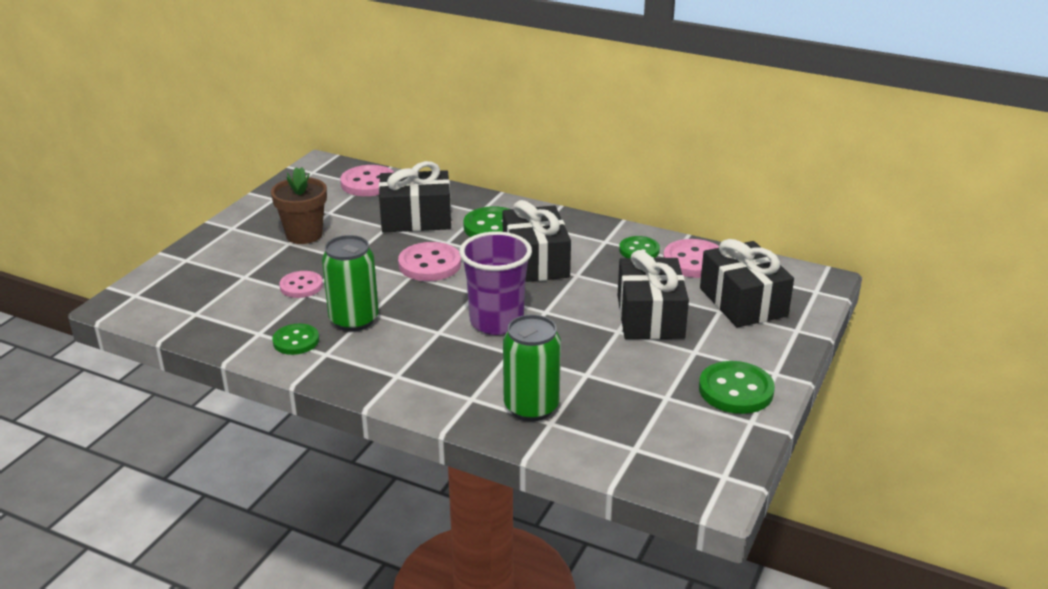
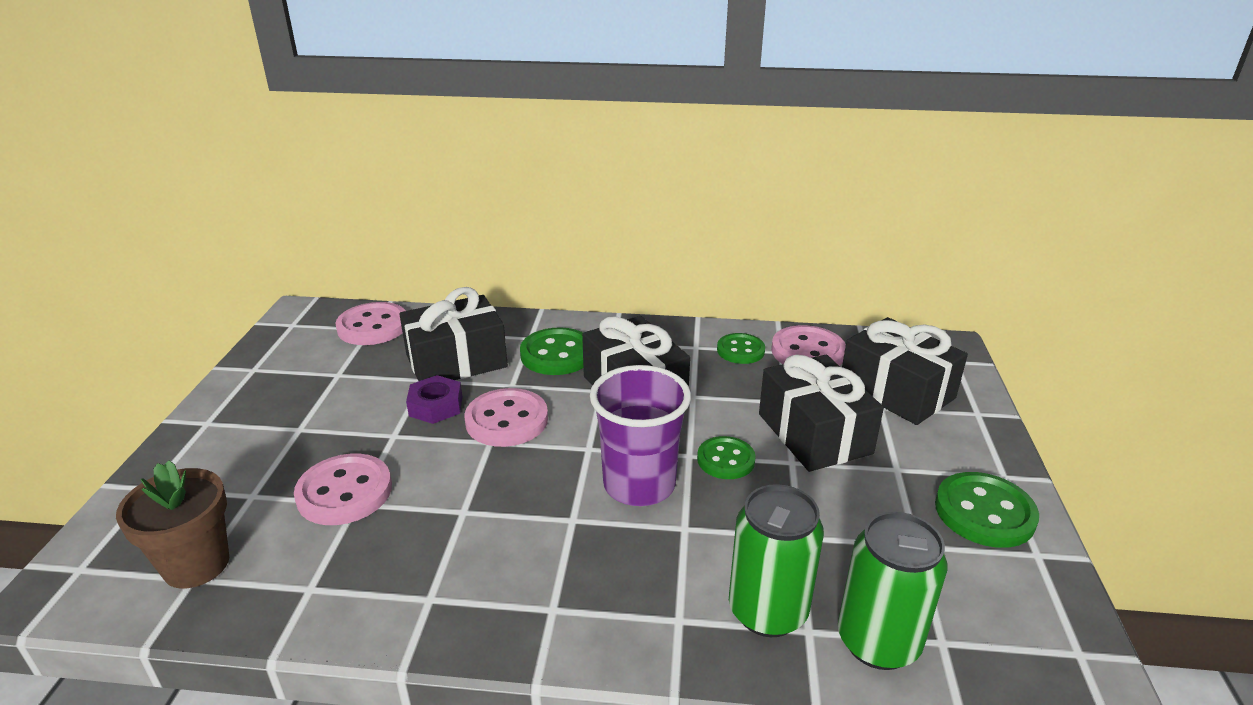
camera: 20 degrees left, 0 degrees up
(296, 341) = (374, 588): green button -> green button (726, 460)
(301, 286) = (344, 492): pink button -> pink button, size x1.52
(304, 235) = (316, 413): brown flower pot -> brown flower pot (196, 564)
(354, 320) = (445, 529): green can -> green can (878, 641)
(386, 246) = (436, 406): none -> purple nut

